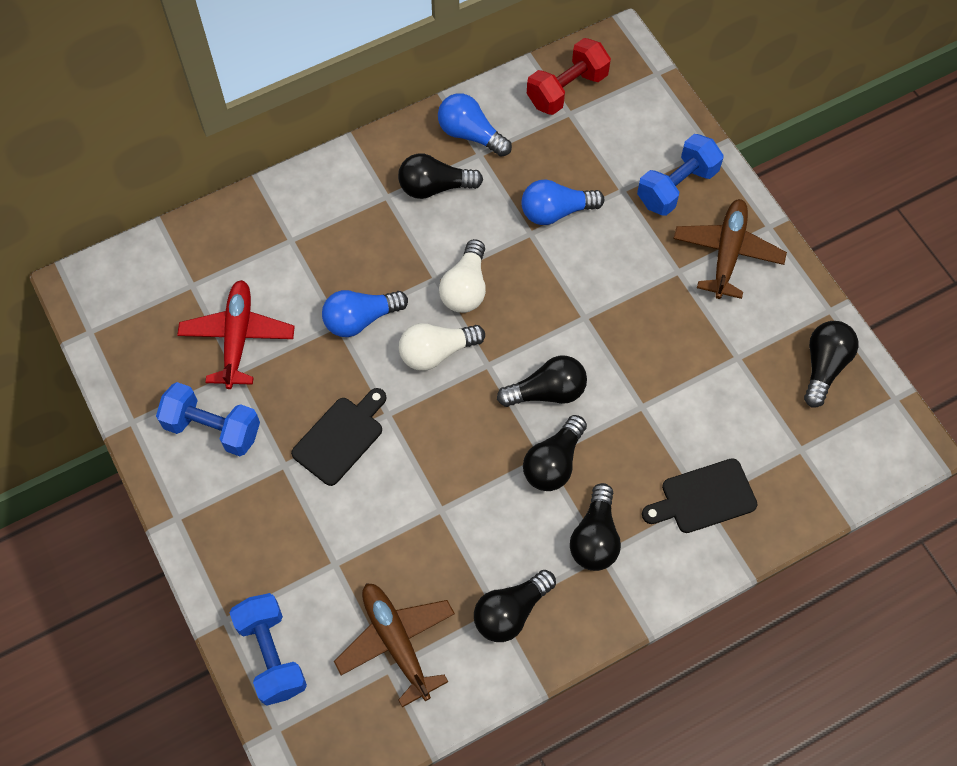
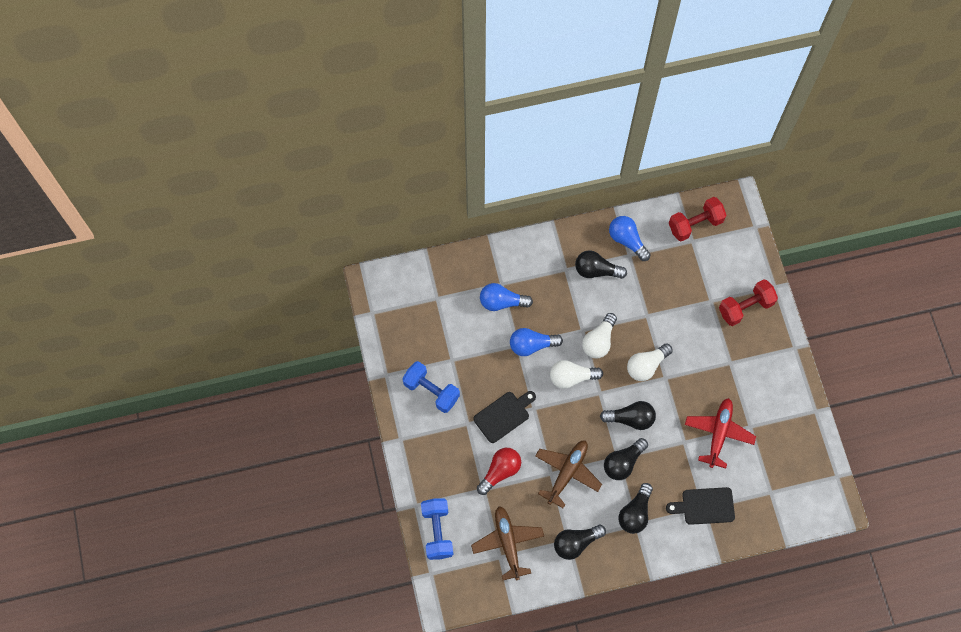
camera: 15 degrees right, 5 degrees up
(238, 338) = (457, 338): red plane -> red plane (718, 433)
(356, 528) = (500, 471): none -> red light bulb
(550, 306) = (646, 365): none -> white light bulb
(556, 211) = (666, 305): blue light bulb -> blue light bulb (502, 302)
(677, 186) = (745, 307): blue dumbbell -> red dumbbell
(727, 253) = (764, 358): brown plane -> brown plane (567, 473)
(824, 366) = (800, 445): black light bulb -> none

